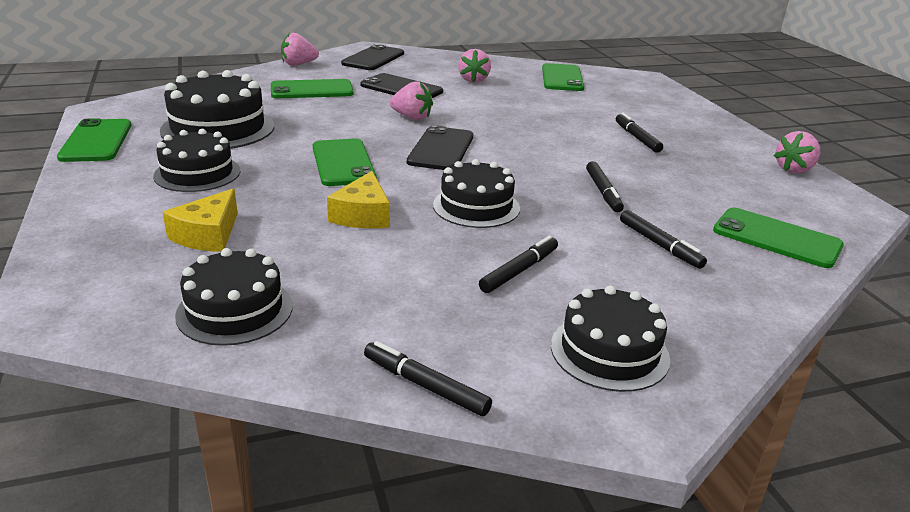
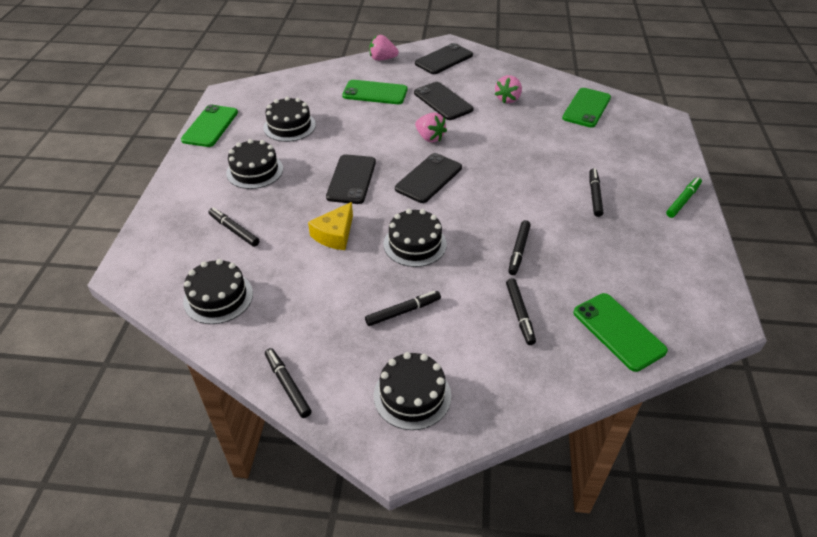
camera: 25 degrees right, 15 degrees up
(208, 235) = (234, 230): yellow cheese -> black marker
(218, 128) = (289, 126): black cake -> black cake, size x0.66
(343, 163) = (351, 179): green phone -> black phone
(724, 130) = (683, 200): none -> green marker
(794, 170) = (705, 262): pink strawberry -> none

